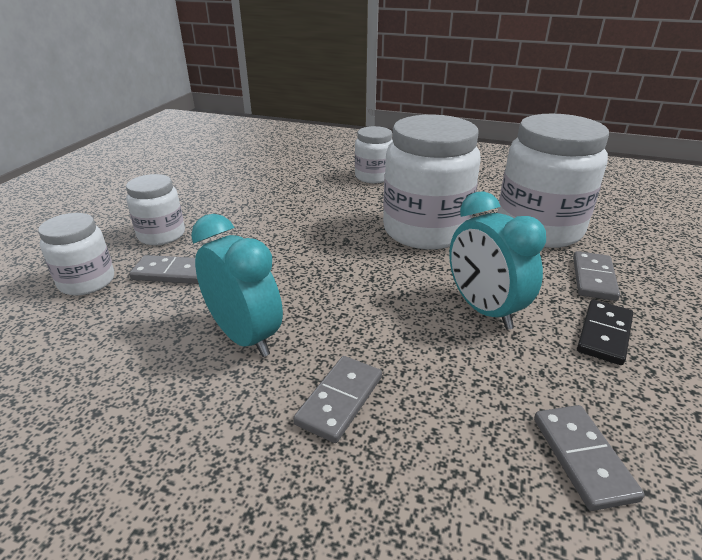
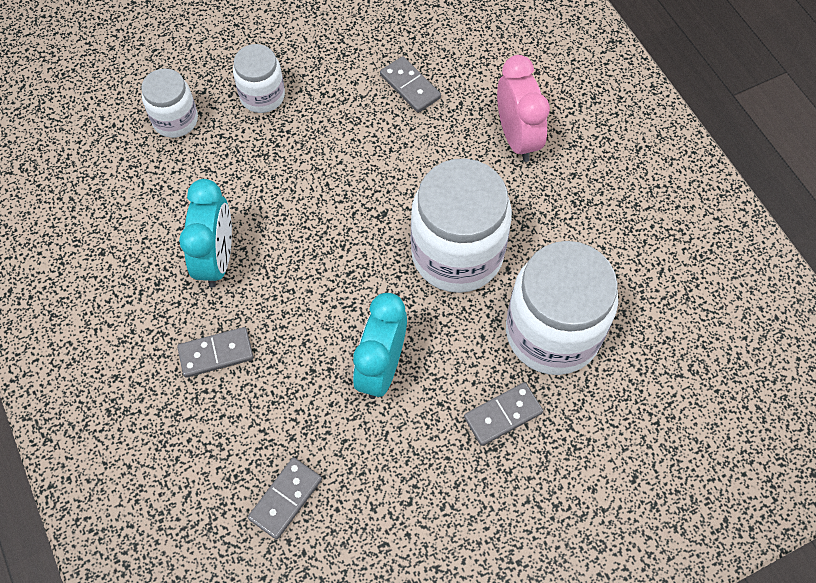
camera: 45 degrees right, 30 degrees up
(172, 272) = (231, 153): grey domino -> grey domino (410, 86)
(373, 177) = (517, 138): white jar -> pink clock
(604, 334) = (425, 457): black domino -> none

